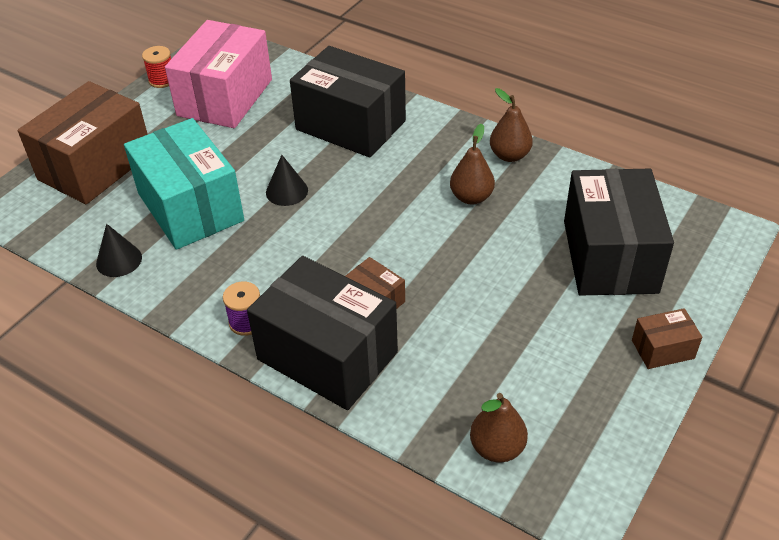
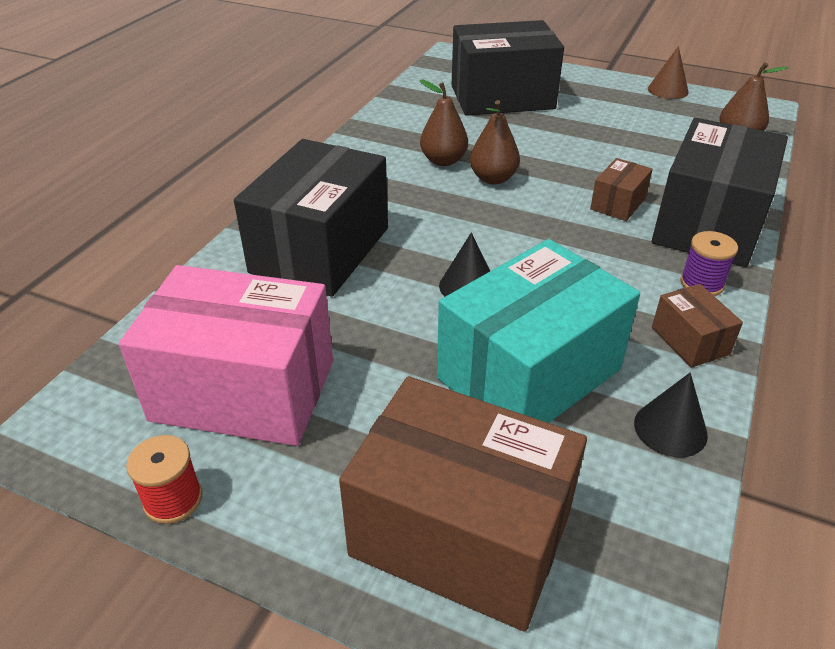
camera: 100 degrees left, 5 degrees down
(509, 155) = (370, 143): brown pear -> brown pear (493, 178)
(635, 419) = (668, 90): none -> brown cone
(663, 349) = (594, 80): brown box -> brown box (690, 341)

